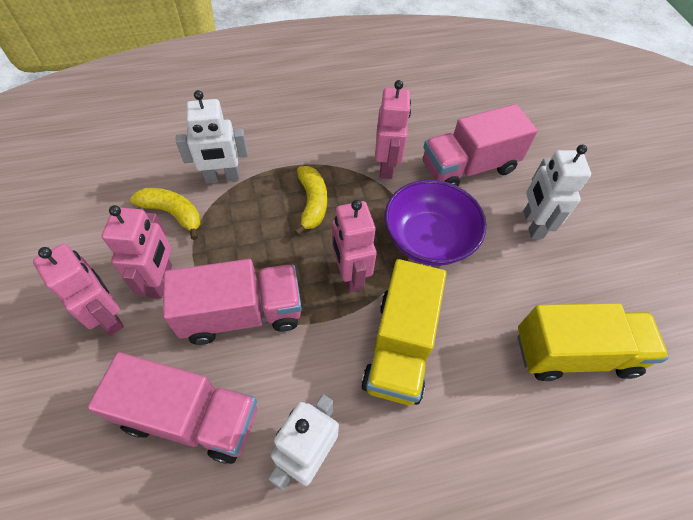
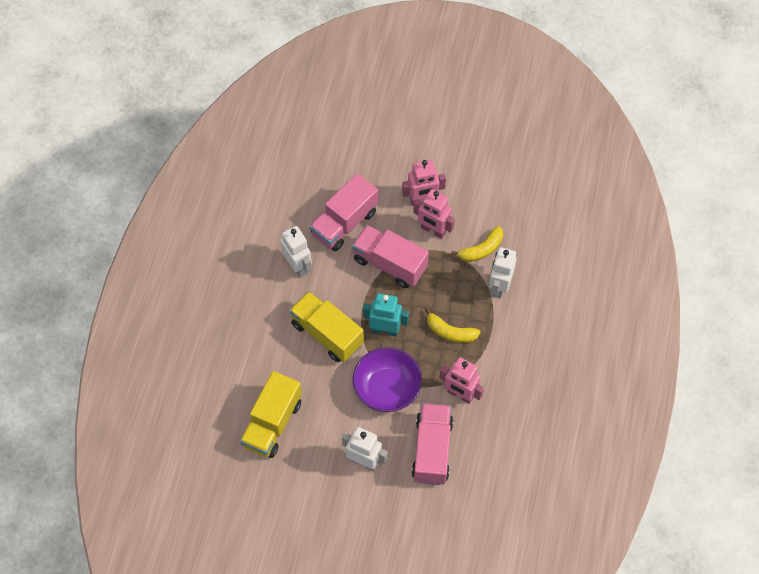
camera: 120 degrees right, 5 degrees up
(242, 314) = (389, 264): pink truck -> pink truck turned 105 degrees clockwise
(350, 275) = (385, 330): pink robot -> turquoise robot

